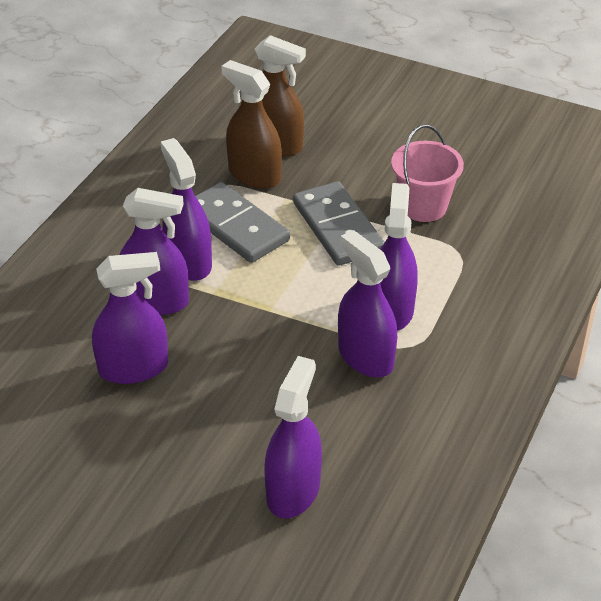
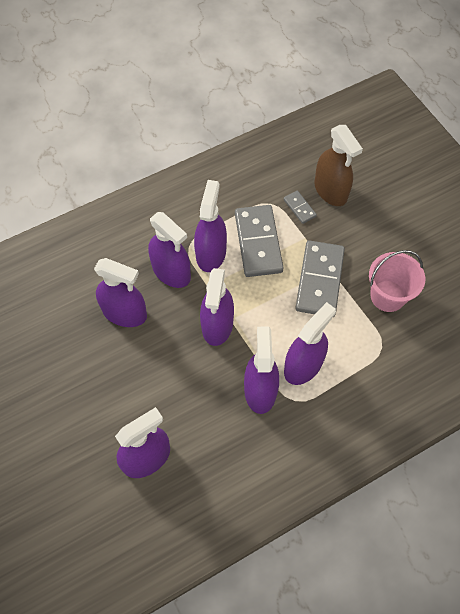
camera: 35 degrees right, 20 degrees up
(254, 175) = (299, 208): brown spray bottle -> grey domino
(259, 323) = (217, 325): none -> purple spray bottle

